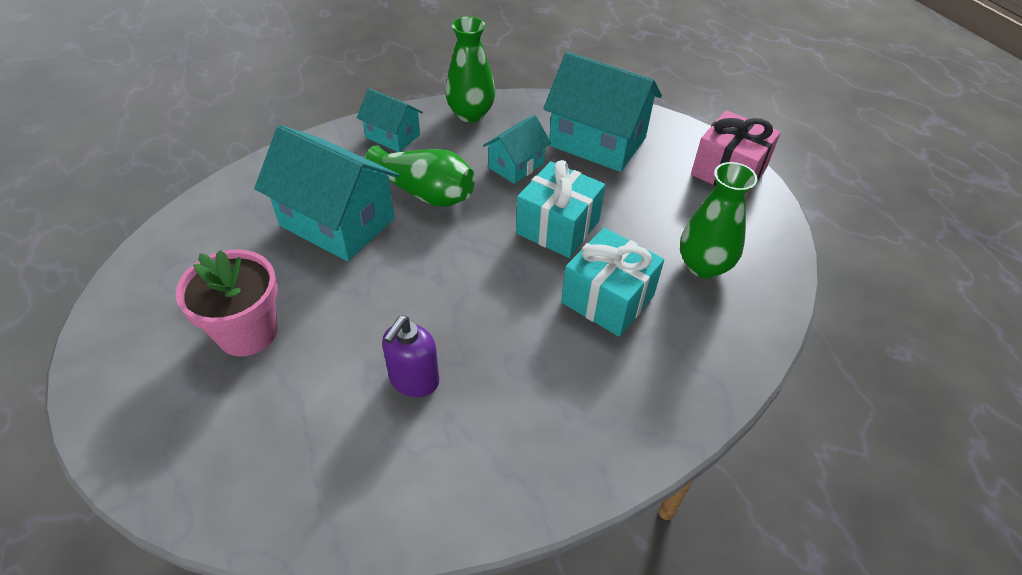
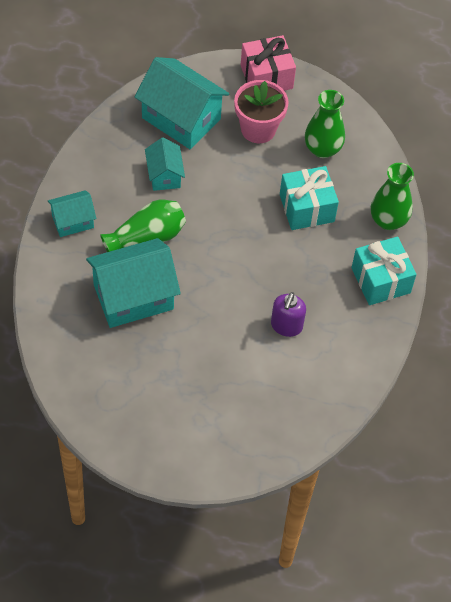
camera: 55 degrees left, 10 degrees up
(247, 332) = (188, 383): pink flower pot -> pink flower pot (258, 129)
(414, 380) = (286, 326): purple soap dispenser -> purple soap dispenser turned 45 degrees clockwise
(470, 114) = (89, 164): green vase -> green vase (388, 220)
(558, 227) = (236, 192): turquoise gift -> turquoise gift (381, 280)
(597, 142) = (181, 118): turquoise house -> turquoise house turned 60 degrees clockwise

